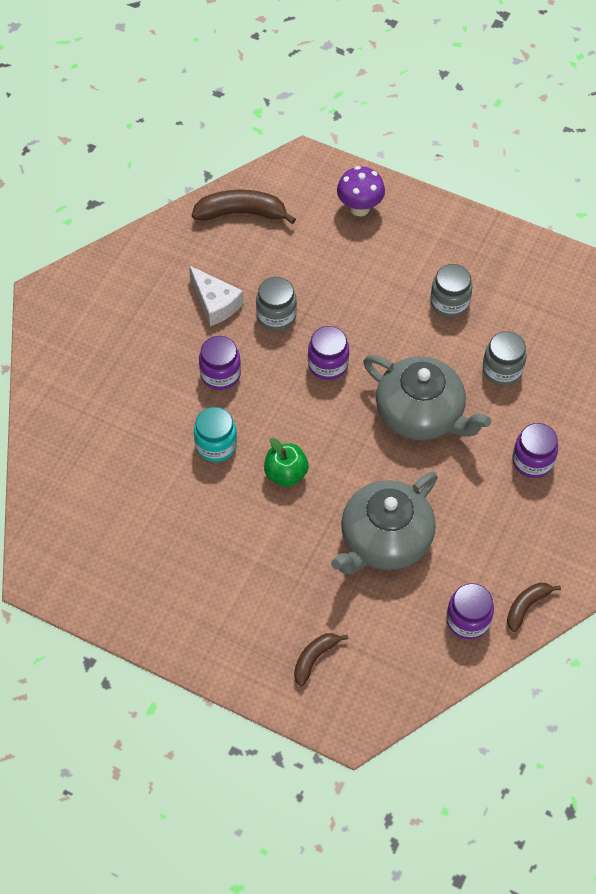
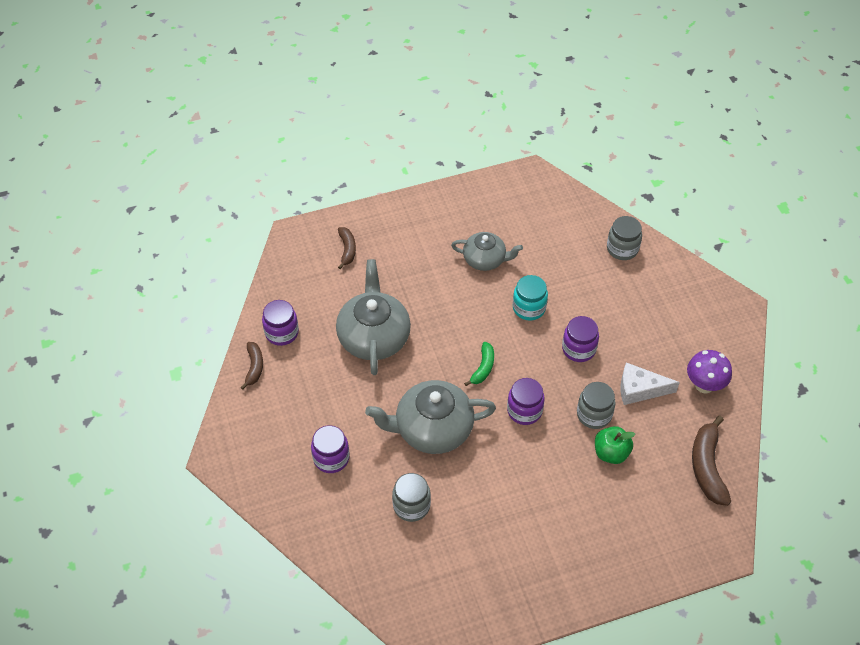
camera: 135 degrees right, 5 degrees down
(196, 526) = (485, 259): none -> grey teapot
(241, 213) = (707, 467): brown banana -> brown banana turned 135 degrees clockwise
(286, 473) = (471, 325): green apple -> green apple (611, 453)
(320, 428) = (483, 368): none -> green banana
(359, 208) = (639, 546): purple mushroom -> purple mushroom (704, 385)
(449, 303) = (497, 525): grey jar -> grey jar (622, 249)

